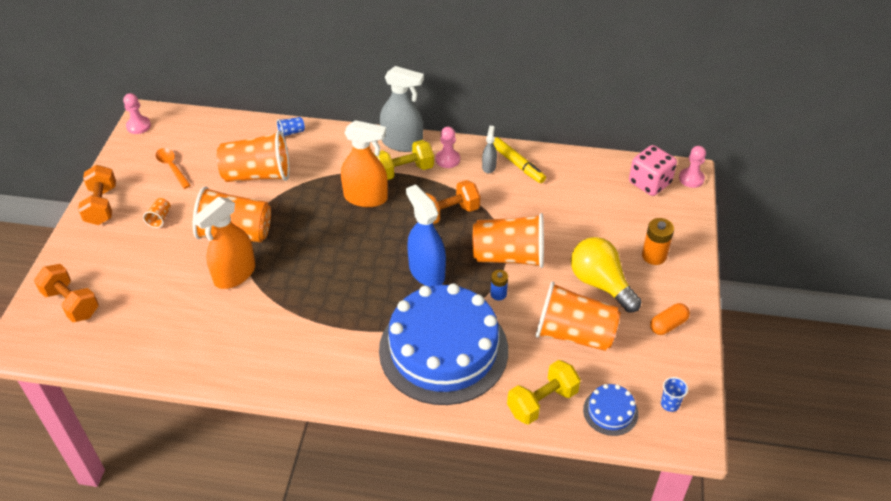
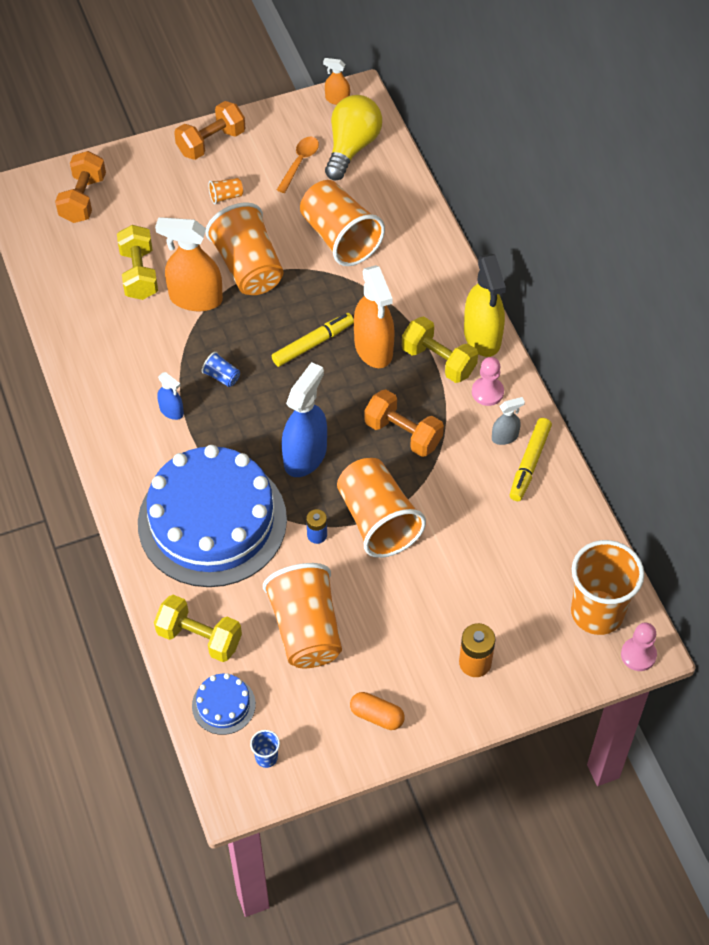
camera: 60 degrees right, 10 degrees up
(138, 126) = (337, 99): pink pawn -> orange spray bottle
(179, 299) = (139, 274): none -> yellow dumbbell
(291, 132) = (423, 229): blue cup -> blue cup (222, 376)
(325, 332) = (171, 411): none -> blue spray bottle
(334, 227) = (313, 344): none -> yellow marker
(402, 143) = (482, 337): grey spray bottle -> yellow spray bottle
(600, 284) = (395, 625): yellow light bulb -> yellow light bulb (352, 147)
(649, 183) = (597, 612): pink dice -> orange cup

